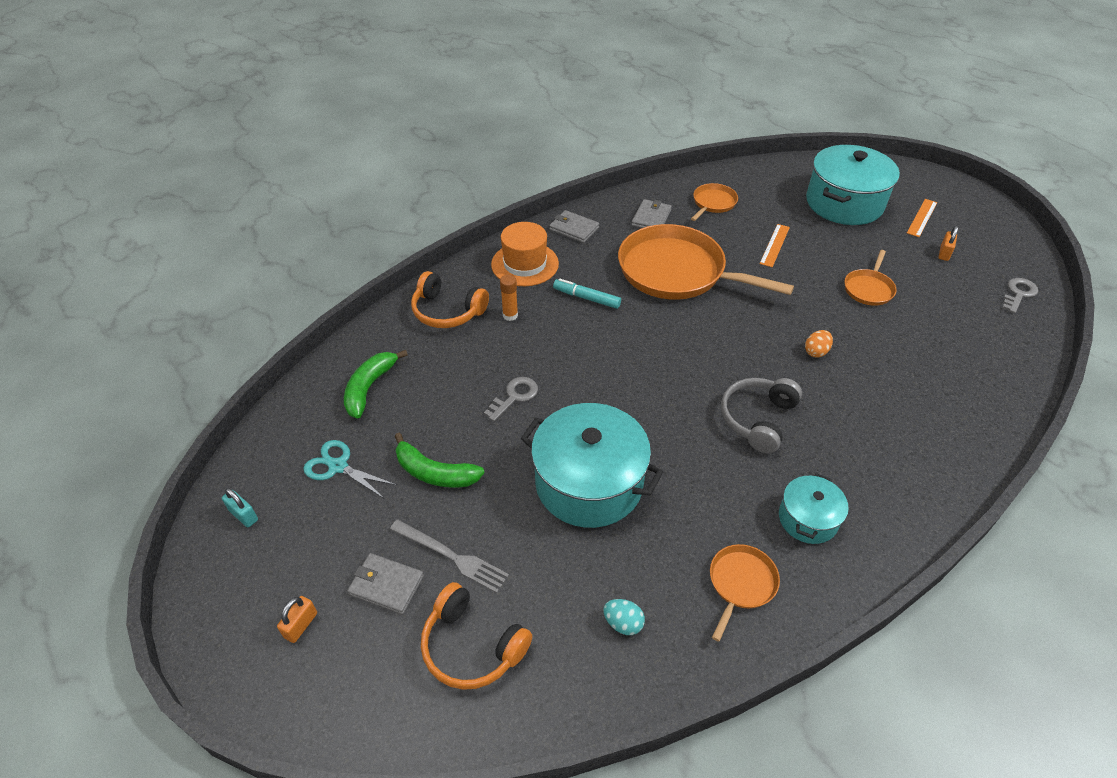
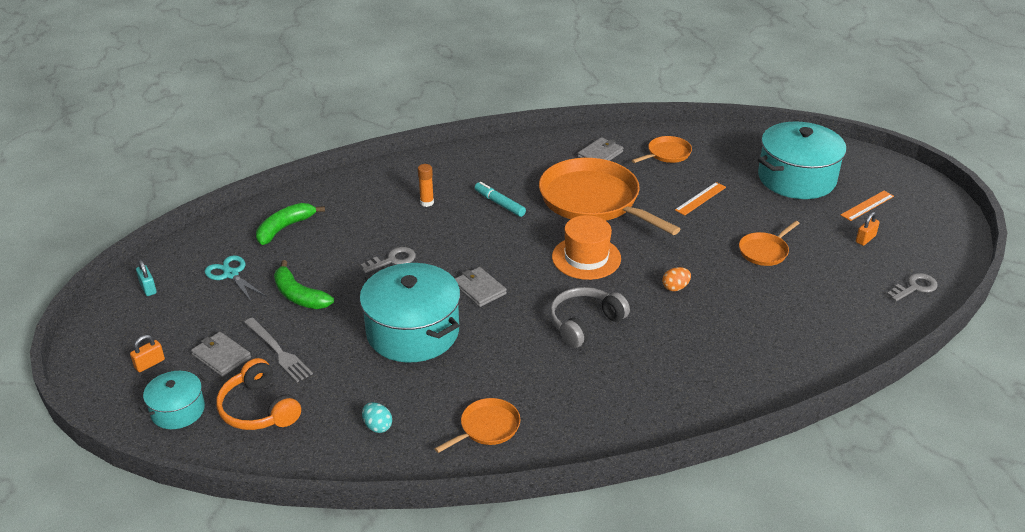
camera: 20 degrees right, 10 degrees down
(447, 311) = (378, 188): orange headphones -> none
(525, 264) = (464, 167): orange hat -> orange hat (586, 258)
(574, 229) = (524, 149): grey wallet -> grey wallet (479, 289)
(808, 519) = (575, 401): turquoise pot -> turquoise pot (178, 410)

